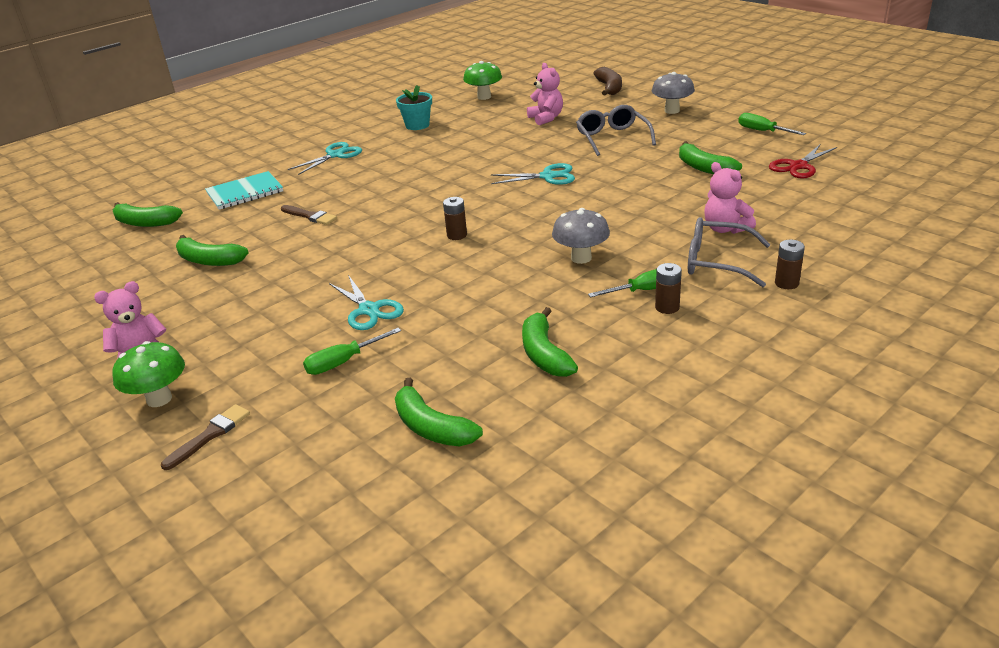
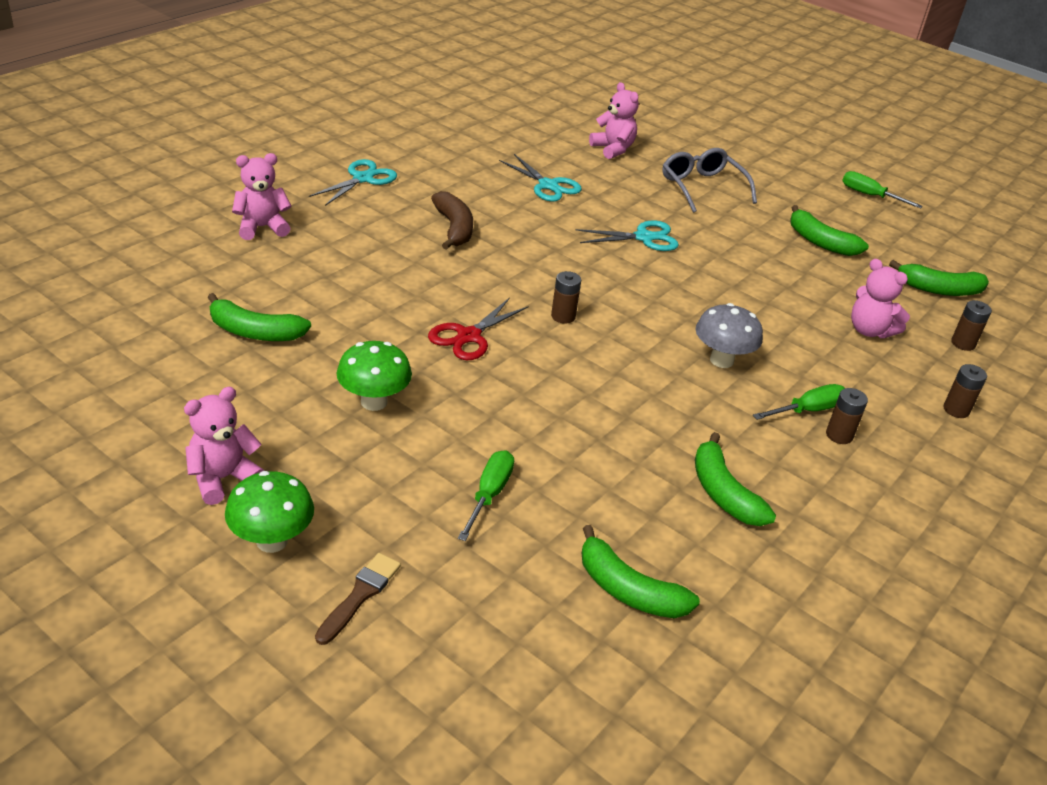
camera: 15 degrees left, 5 degrees up
(145, 223) = (140, 265): green banana -> green banana (939, 289)
(245, 192) = (262, 227): turquoise notebook -> pink teddy bear
(310, 216) = (364, 272): brown brush -> none
(343, 362) = (489, 495): green screwdriver -> green screwdriver turned 150 degrees clockwise
(369, 310) = (493, 420): turquoise scissors -> turquoise scissors (548, 185)
(417, 125) = (454, 142): turquoise flower pot -> none
(484, 97) = (524, 107): green mushroom -> green mushroom (374, 402)
(609, 88) = (675, 111): brown banana -> brown banana (454, 228)
(672, 111) = (759, 154): grey mushroom -> none
(716, 262) = (874, 376): grey glasses -> none
(798, 166) = (923, 249): red scissors -> red scissors (469, 336)
(811, 233) = (963, 343): none -> brown battery

